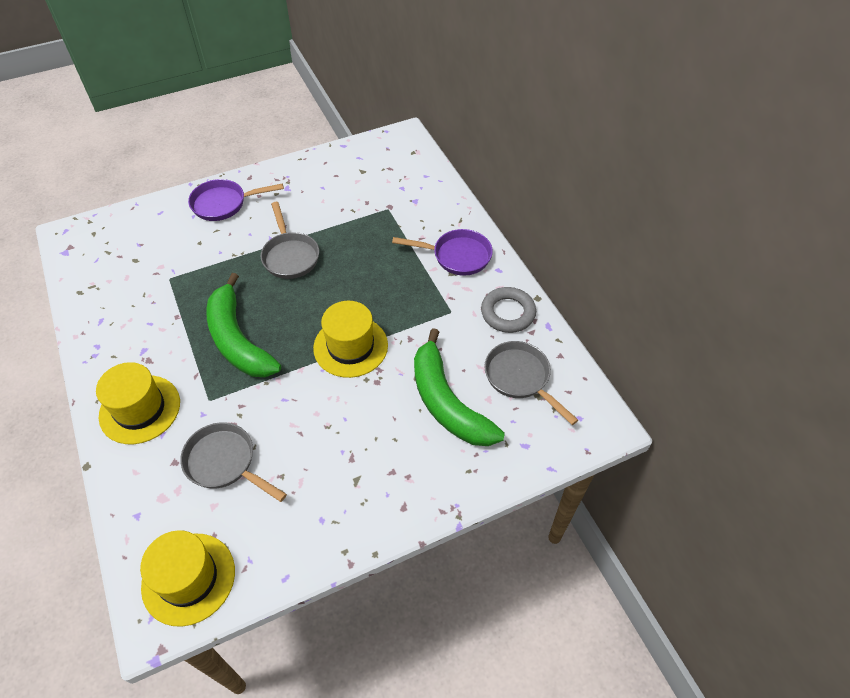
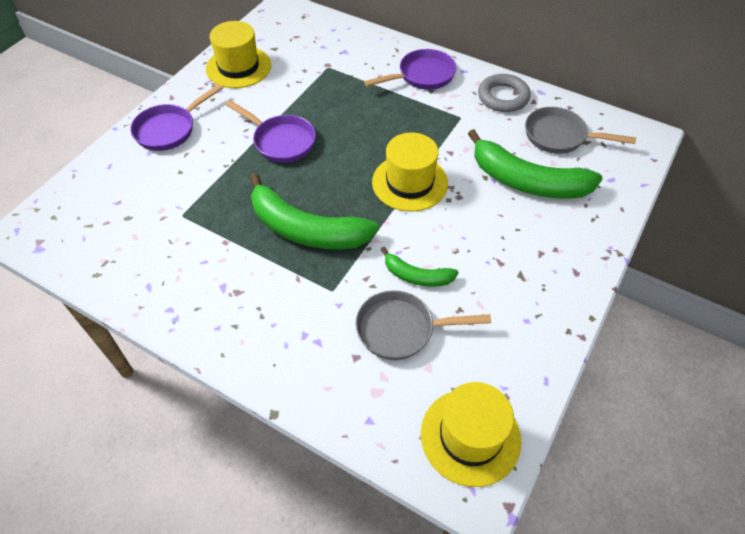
camera: 35 degrees left, 0 degrees up
(140, 409) = (274, 335): yellow hat -> yellow hat (238, 67)
(277, 427) = (416, 276): none -> green banana
(290, 256) = (281, 141): grey pan -> purple pan

